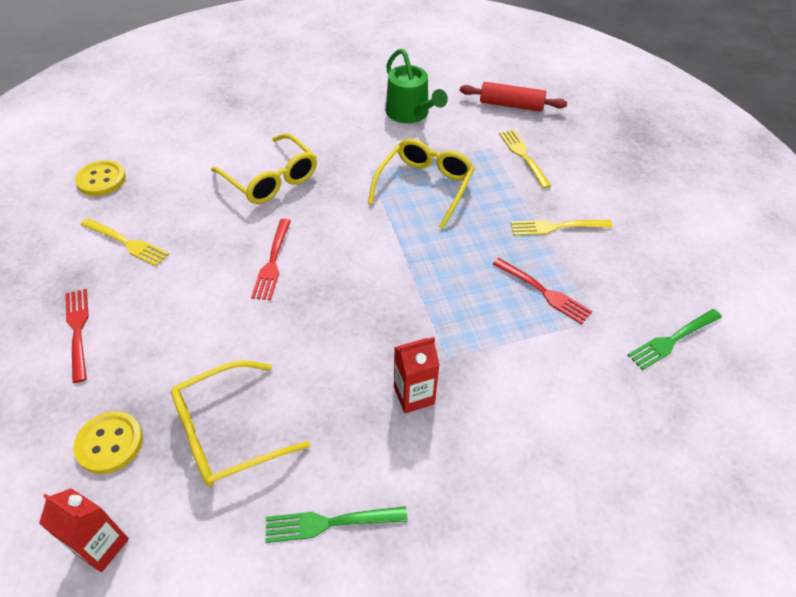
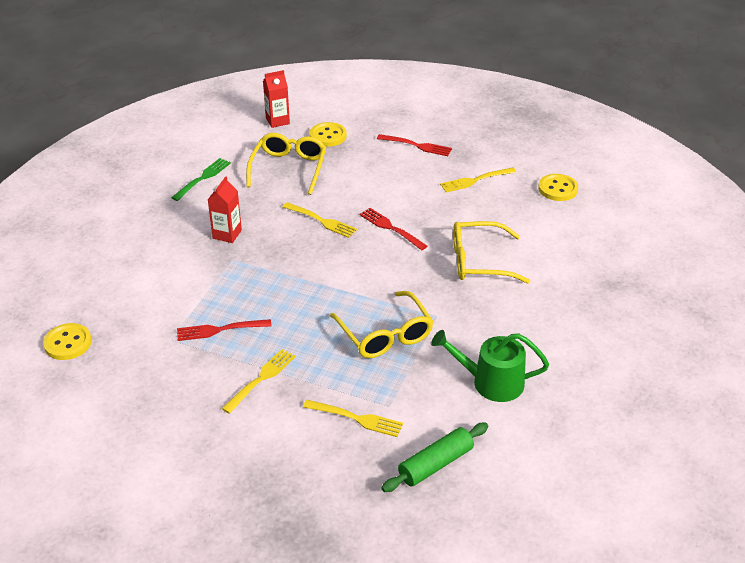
camera: 130 degrees right, 10 degrees down
(310, 325) = (321, 221): none -> yellow fork
(511, 105) = (435, 464): red rolling pin -> green rolling pin
(672, 340) = (111, 362): green fork -> none
(704, 398) = (68, 343): none -> yellow button

